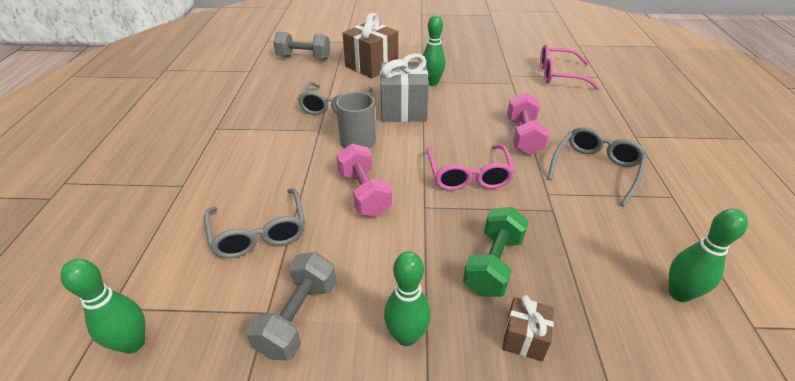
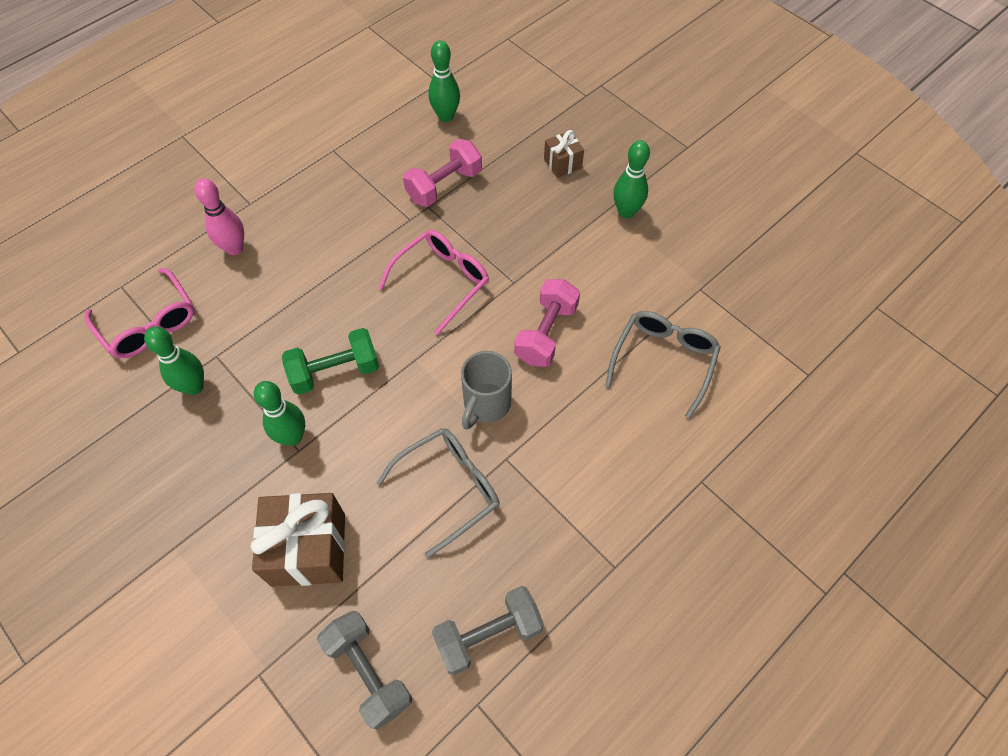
camera: 135 degrees left, 20 degrees up
(133, 343) = (799, 332): green bowling pin -> green bowling pin (194, 387)
(298, 317) = (682, 270): grey dumbbell -> grey dumbbell (488, 635)
(403, 109) = (385, 415): grey gift -> none
(493, 264) = (524, 207): green dumbbell -> green dumbbell (335, 371)
(523, 137) = (334, 279): pink dumbbell -> pink dumbbell (444, 185)
(593, 115) = (234, 248): none -> pink bowling pin
(595, 169) = (340, 206): grey glasses -> none

